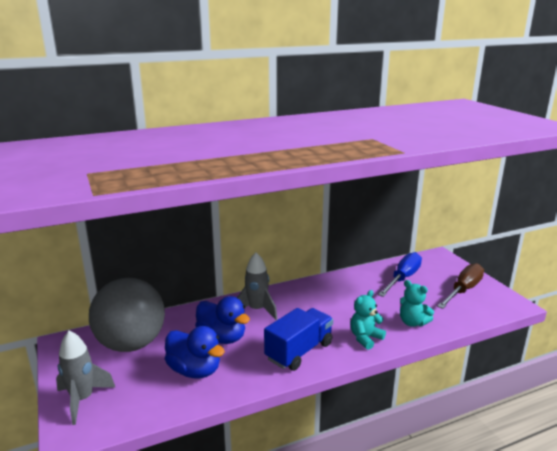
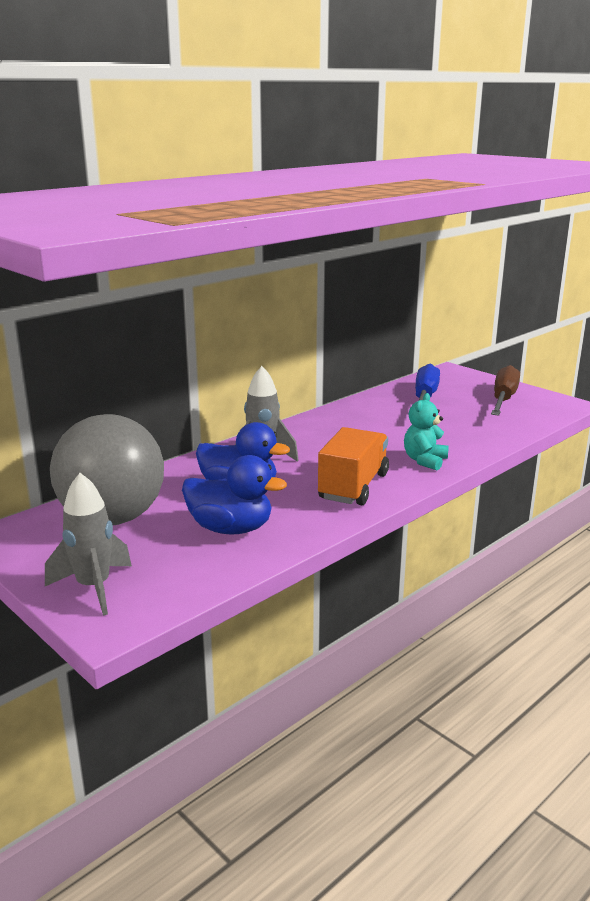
camera: 20 degrees left, 0 degrees up
(299, 351) = (353, 486): blue truck -> orange truck
(412, 322) = (468, 437): turquoise teddy bear -> none

